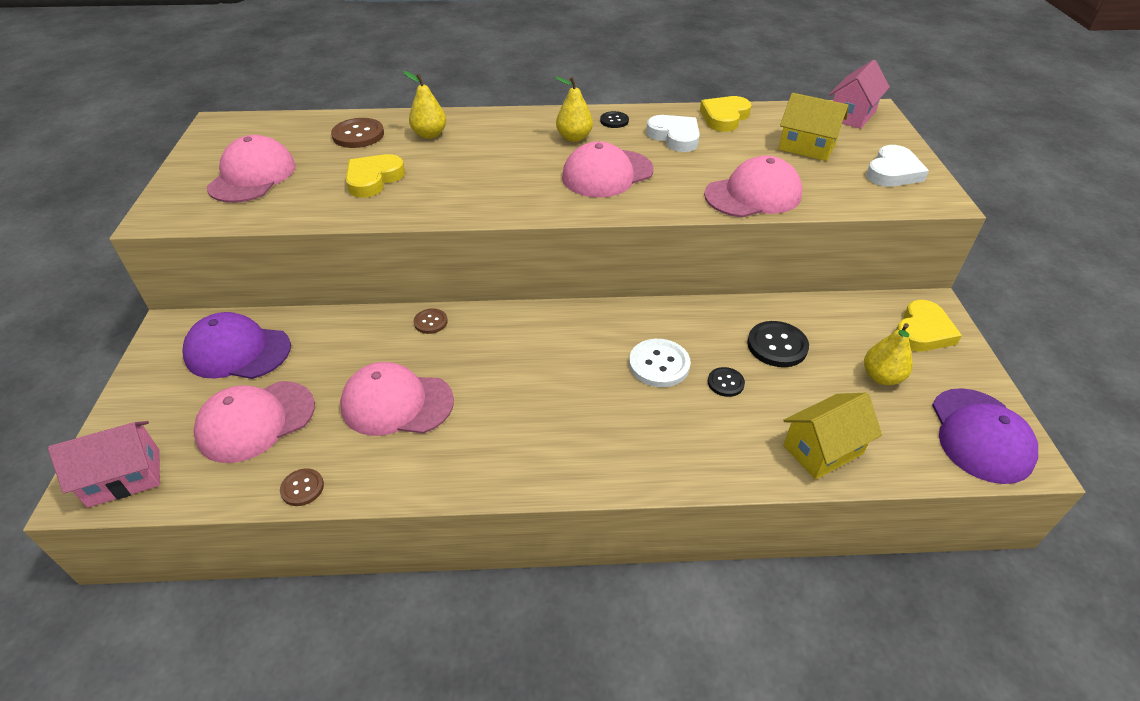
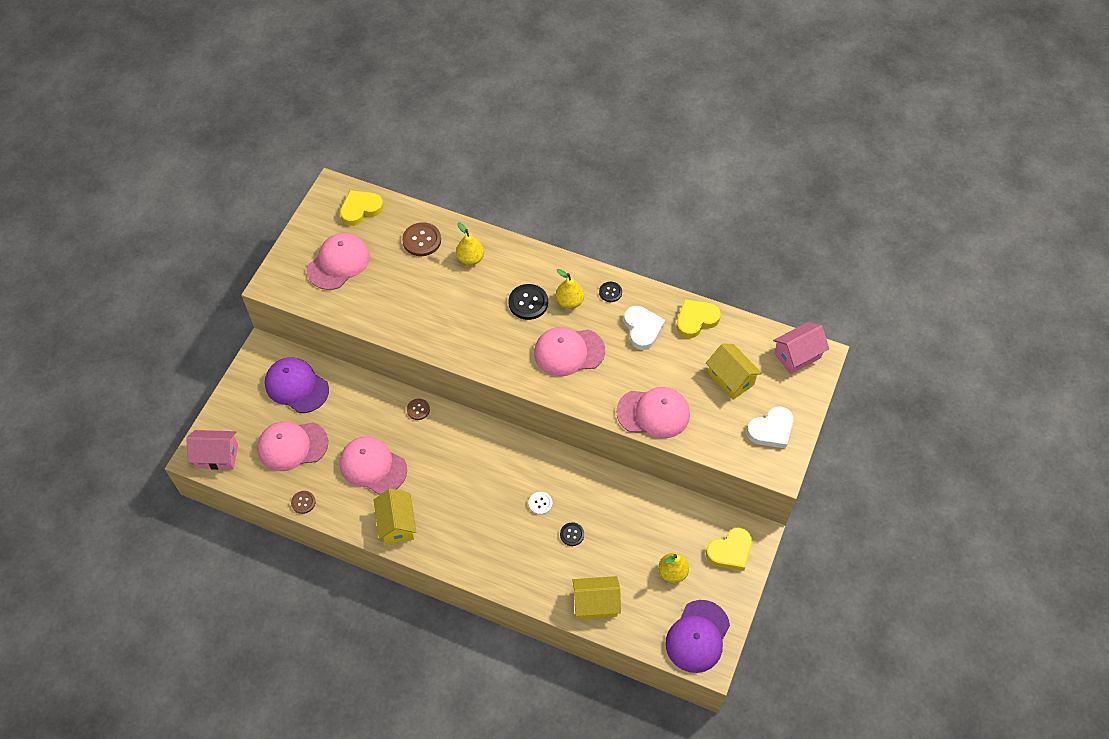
camera: 25 degrees right, 15 degrees up
(373, 179) = (413, 296): yellow heart -> yellow heart (360, 209)
(472, 461) = (397, 524): none -> yellow house
(659, 364) = (540, 503): white button -> white button, size x0.58
(777, 346) = (624, 521): black button -> black button (528, 303)

